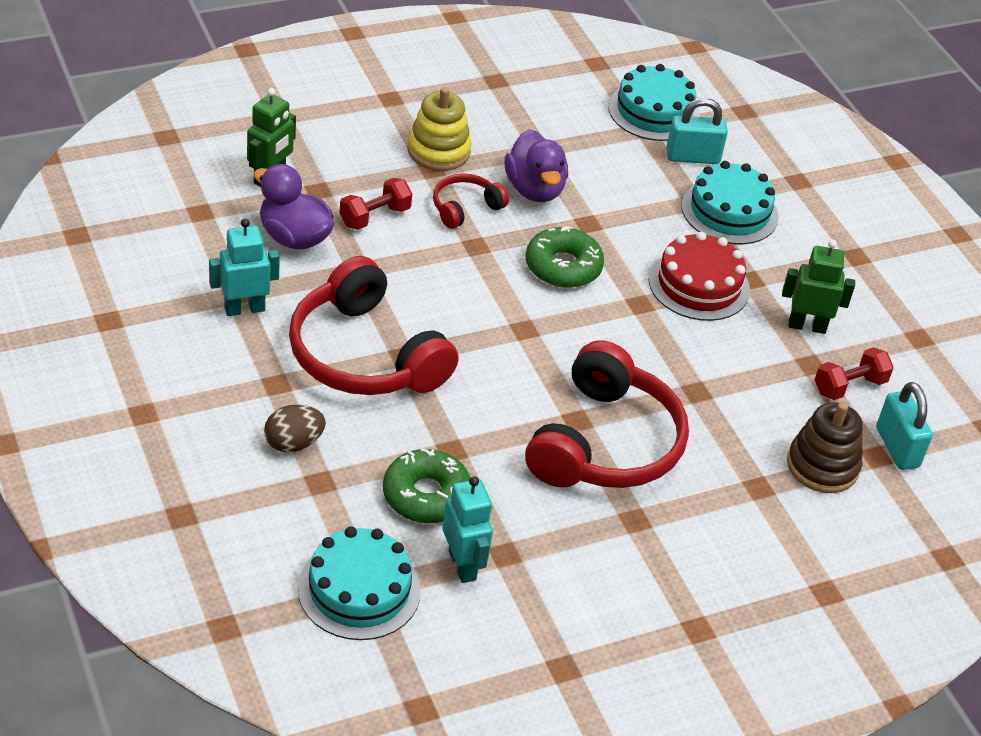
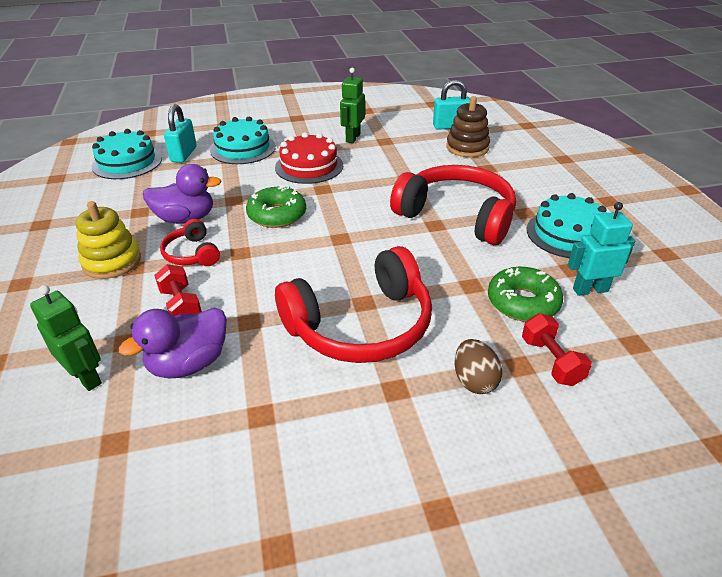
camera: 75 degrees left, 5 degrees down
(244, 309) = (284, 409): turquoise robot -> none
(359, 590) = (637, 349): turquoise cake -> turquoise cake (568, 234)
(849, 386) = (403, 132): red dumbbell -> red dumbbell (551, 361)

